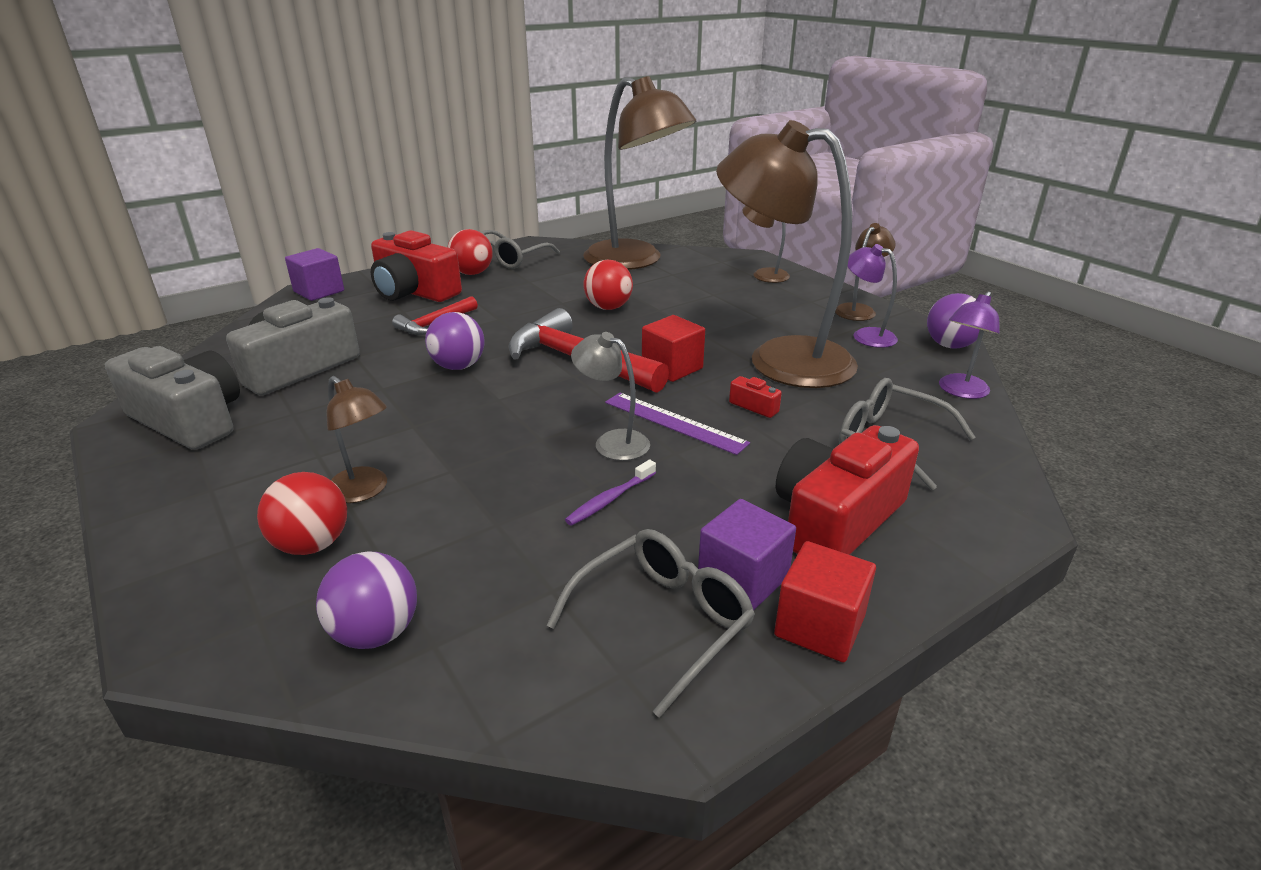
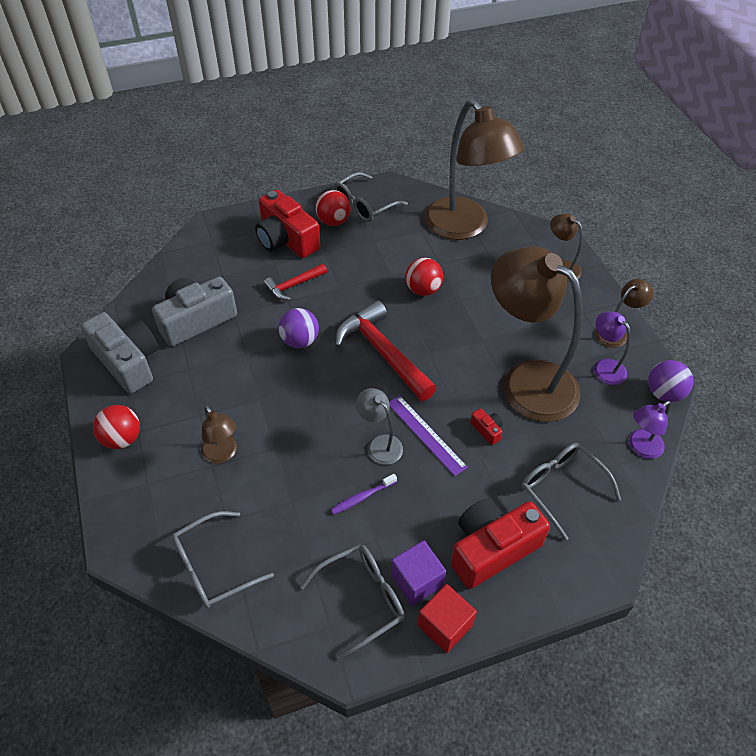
camera: 15 degrees right, 20 degrees up
(312, 544) = (189, 492): red ball -> red ball (122, 439)
(319, 291) = (219, 225): purple cube -> none
(376, 633) = (214, 566): purple ball -> grey glasses
(672, 368) = (445, 374): red cube -> none

